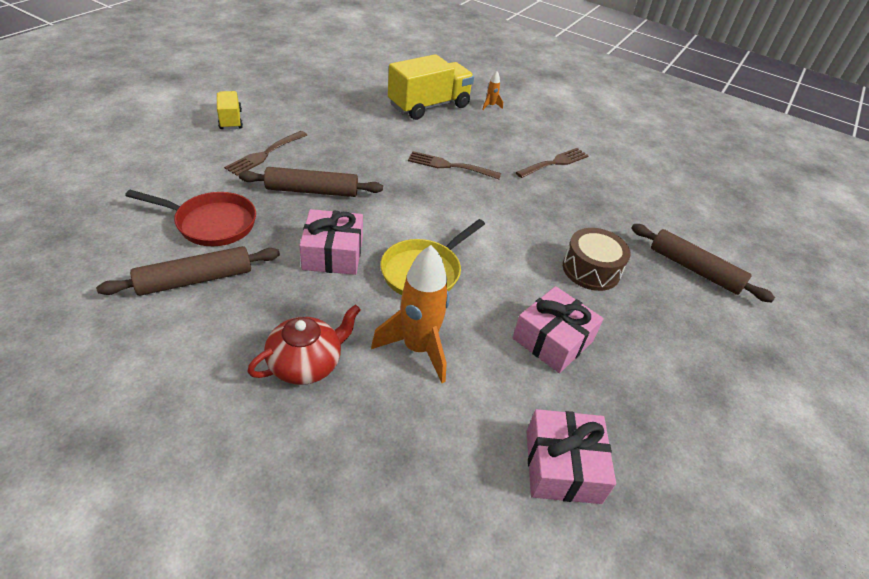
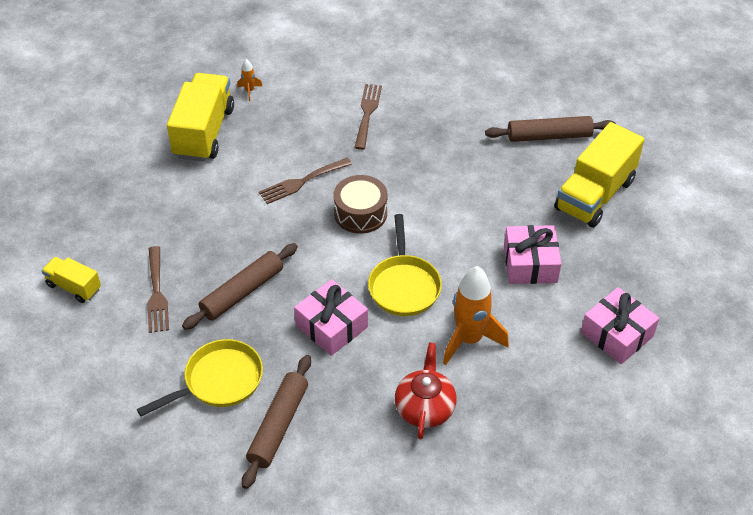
camera: 40 degrees left, 5 degrees up
(211, 223) = (219, 381): red pan -> yellow pan
(591, 270) = (494, 191): brown drum -> brown drum (360, 213)
(687, 338) = (595, 195): none -> yellow truck

